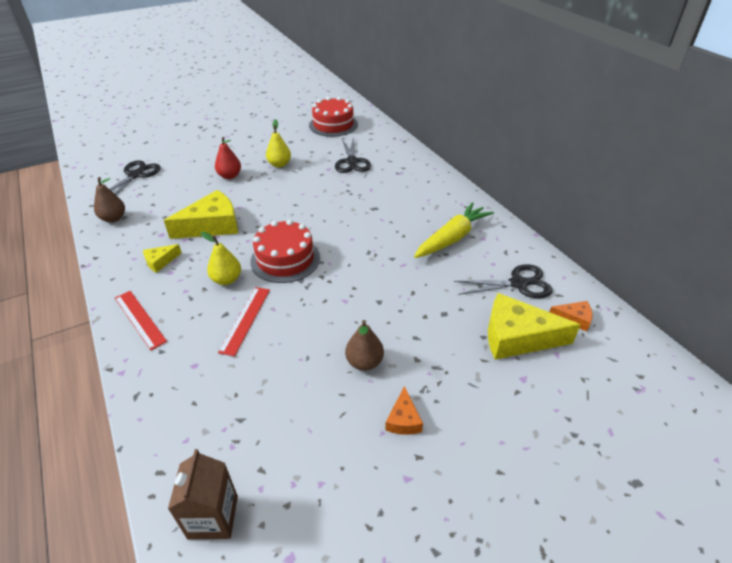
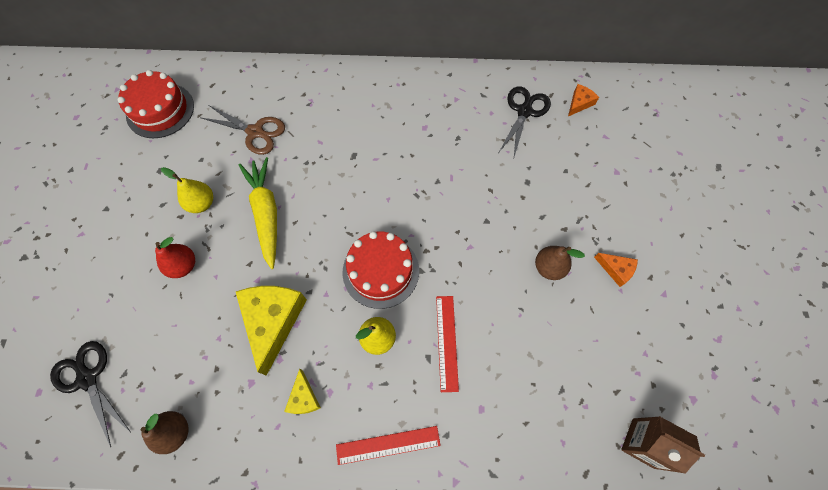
camera: 60 degrees left, 25 degrees up
(245, 319) = (446, 342): red ruler -> red ruler turned 45 degrees clockwise
(352, 162) = (255, 132): black scissors -> brown scissors
(452, 238) = (441, 120): yellow carrot -> yellow carrot (266, 214)
(517, 337) = (577, 150): yellow cheese -> none

